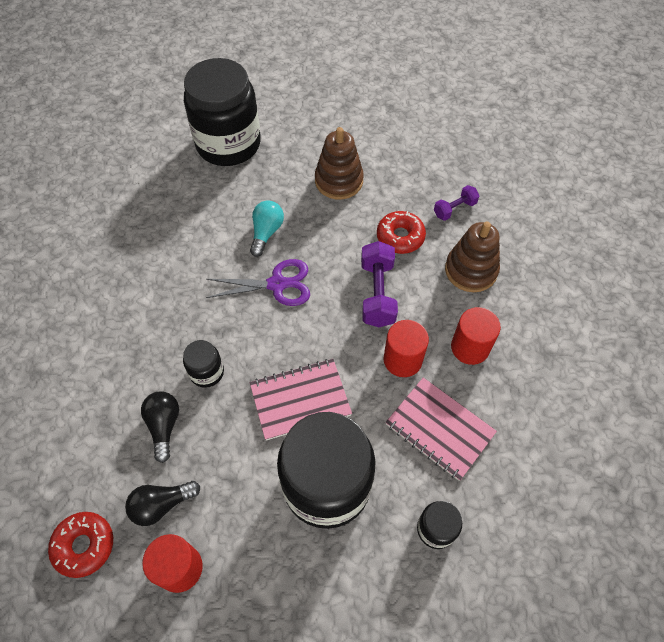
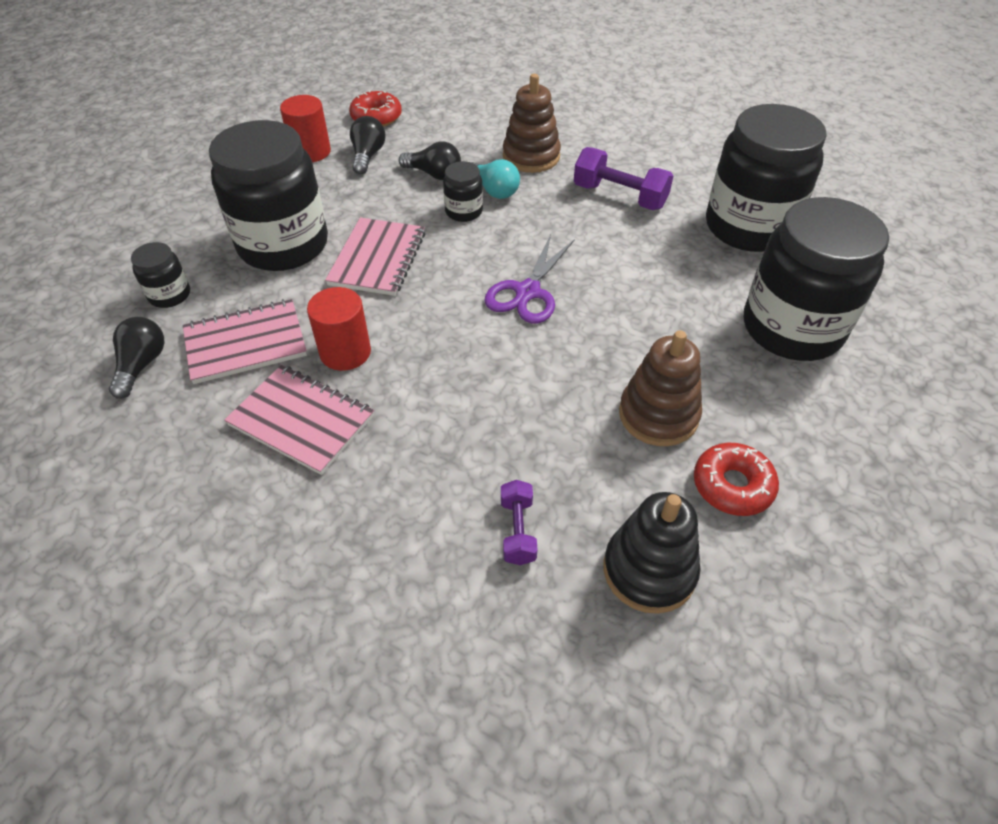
camera: 120 degrees right, 10 degrees down
(132, 189) = (748, 227): none -> black jar
(266, 232) = (611, 310): turquoise light bulb -> turquoise light bulb (494, 190)
(377, 293) = (446, 371): purple dumbbell -> purple dumbbell (619, 196)
(400, 237) = (513, 436): red donut -> red donut (732, 486)
(435, 154) = (649, 570): none -> black stacking toy
(470, 347) = (301, 421): red cylinder -> pink notebook
(471, 270) = (401, 487): brown stacking toy -> brown stacking toy (531, 156)
(506, 484) = (142, 365): none -> black light bulb

